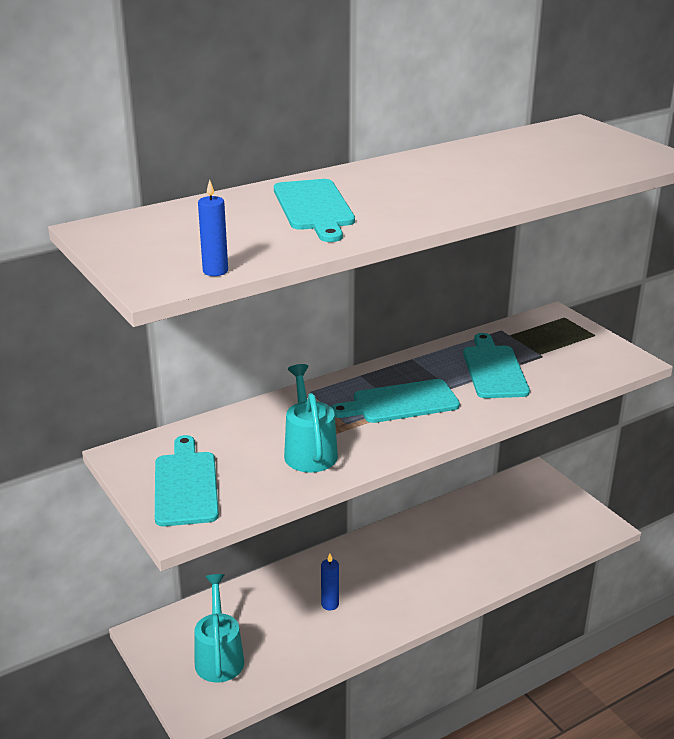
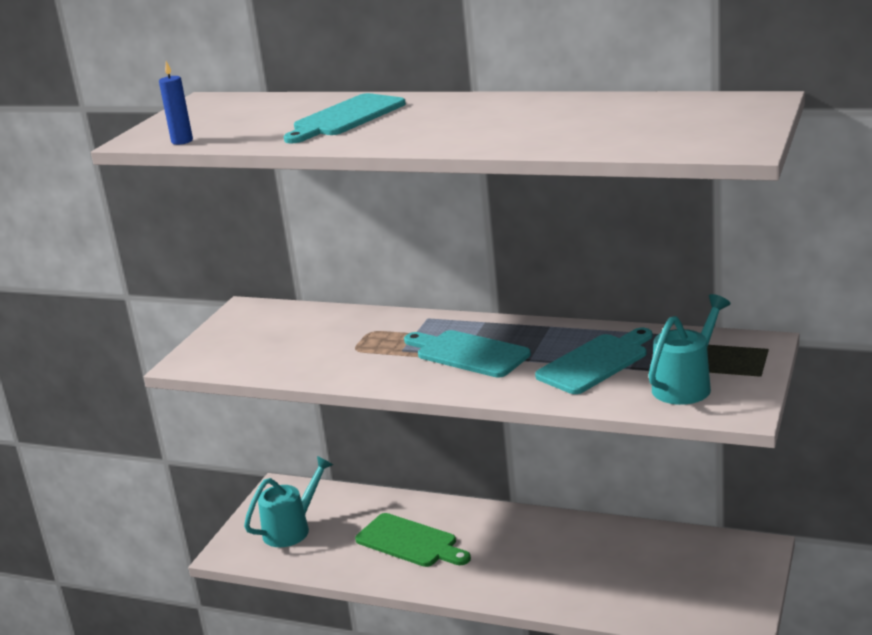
camera: 55 degrees right, 5 degrees down
(186, 485) = (237, 341): turquoise cutting board -> none
(309, 450) = (341, 356): turquoise watering can -> turquoise watering can (686, 385)
(330, 604) = (410, 542): blue candle -> green cutting board

